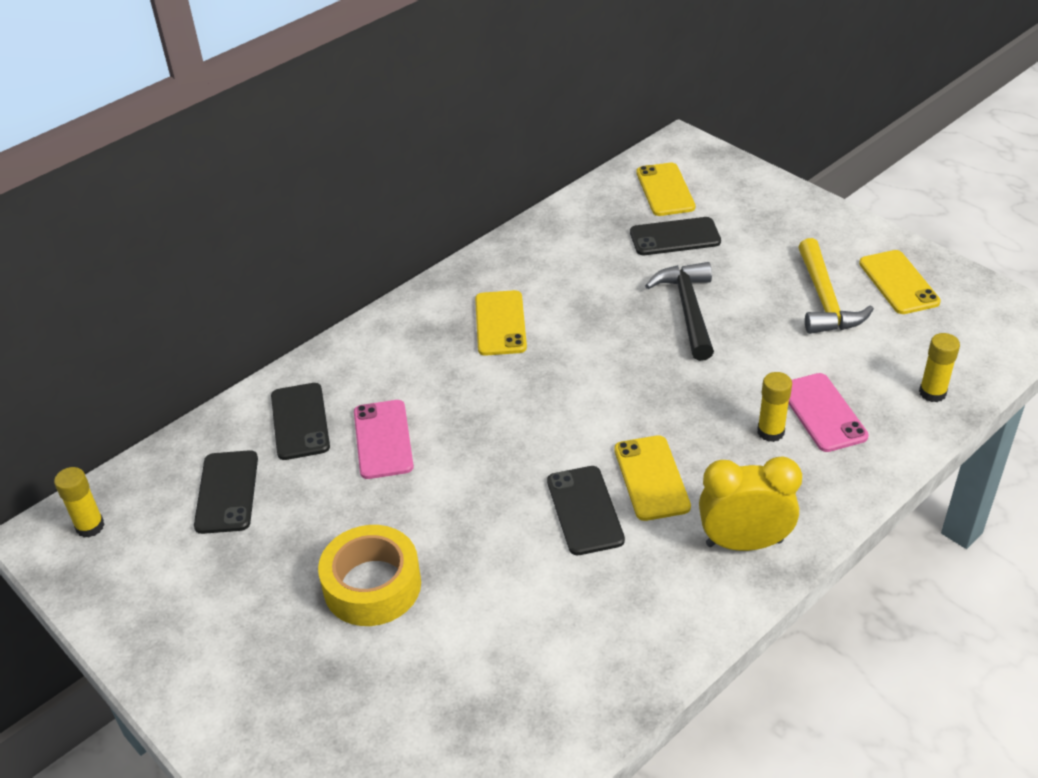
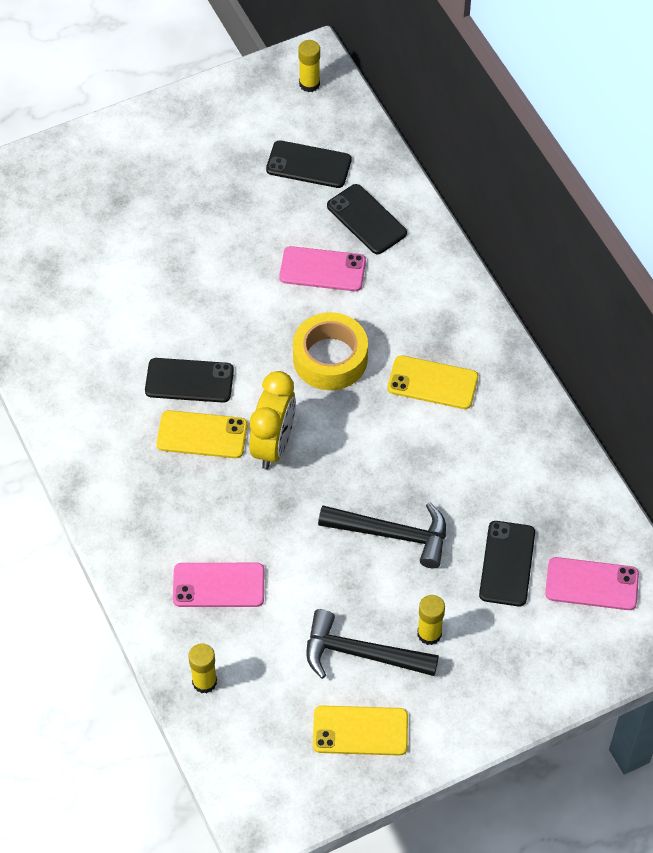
camera: 105 degrees right, 15 degrees up
(300, 421) = (366, 219): black phone -> black phone turned 45 degrees clockwise
(372, 585) = (179, 236): yellow tape -> yellow tape (330, 358)
(665, 190) = (592, 584): yellow phone -> pink phone
(744, 543) = (111, 472): yellow clock -> yellow clock (273, 445)
(770, 432) = (214, 537): yellow glue stick -> yellow glue stick (429, 634)
(824, 299) = (361, 654): yellow hammer -> black hammer

